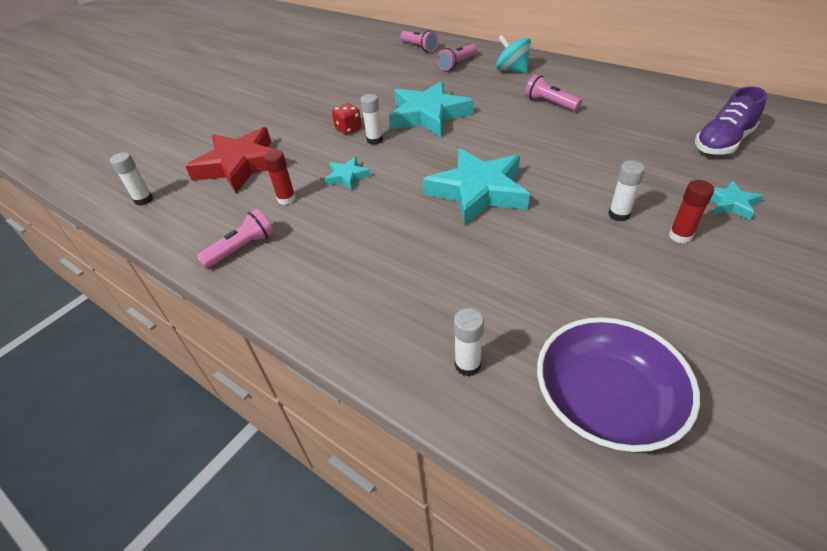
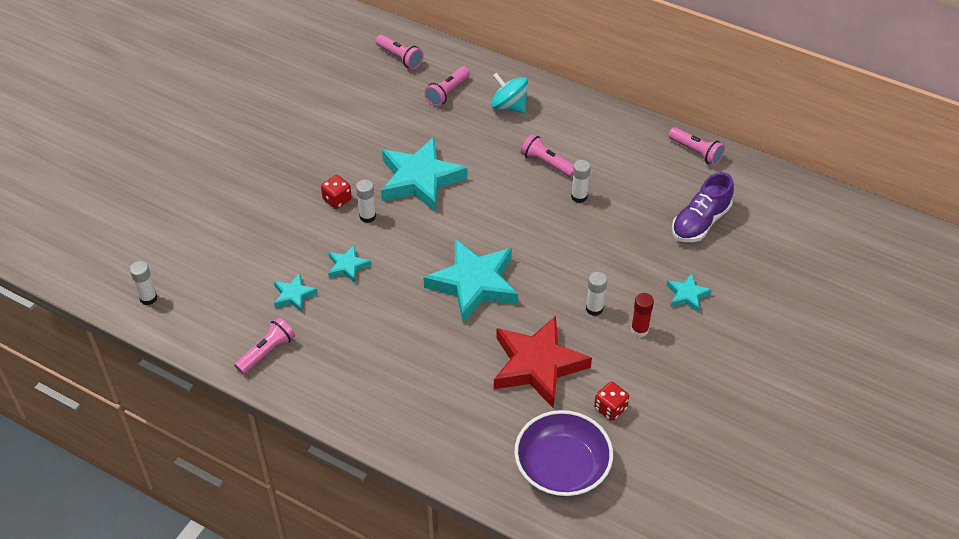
camera: 10 degrees left, 5 degrees up
(240, 165) = (233, 251): red star -> red star (537, 365)
(286, 199) = (294, 295): red glue stick -> turquoise star
(467, 365) = (469, 447): white glue stick -> white glue stick (579, 197)
(663, 323) = (610, 408): none -> red dice
(699, 94) = (696, 152): none -> pink flashlight

